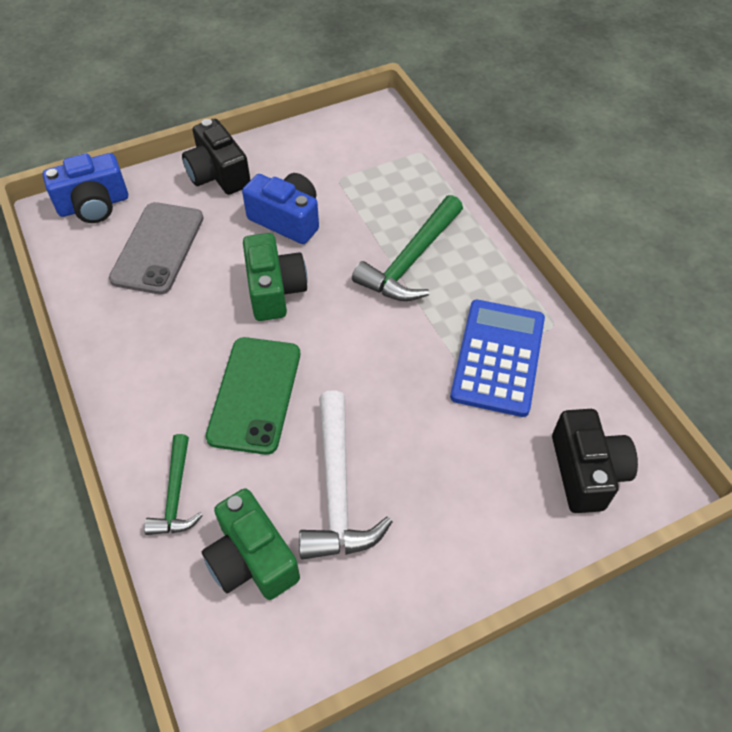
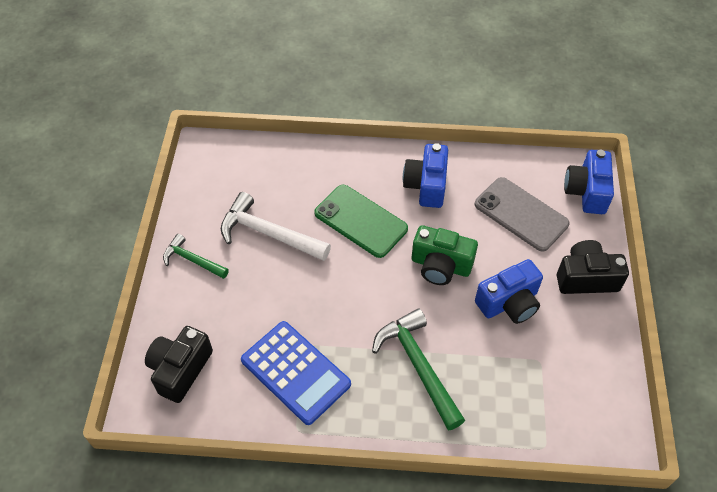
camera: 120 degrees right, 0 degrees up
(157, 351) = (426, 185): none -> blue camera
(175, 494) = (320, 162): green hammer -> green hammer (193, 260)
(252, 559) = (258, 180): green camera -> none
(586, 472) = (180, 369): black camera -> black camera turned 90 degrees clockwise

